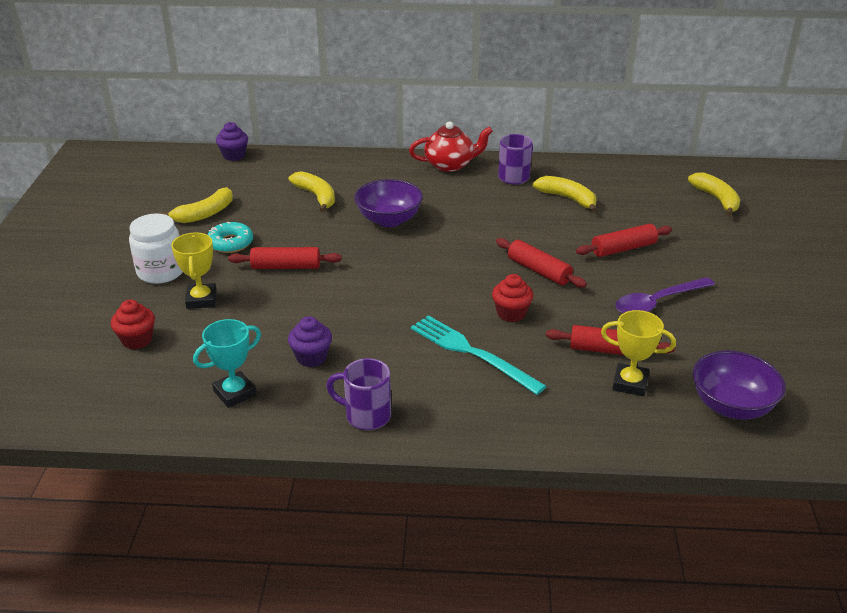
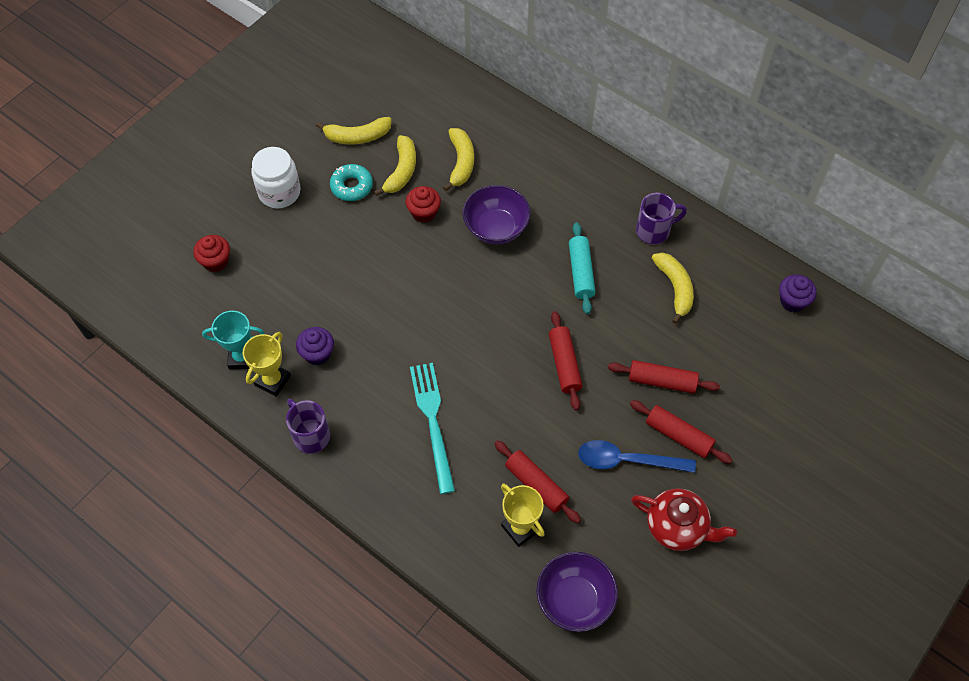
camera: 35 degrees right, 25 degrees up
(201, 300) = (286, 243): yellow trophy -> yellow trophy (272, 380)
(234, 155) = (435, 66): purple cupcake -> purple cupcake (792, 301)
(286, 267) = (372, 240): red rolling pin -> red rolling pin (678, 436)
(450, 165) = (610, 181): red teapot -> red teapot (677, 527)
(487, 217) = (581, 272): none -> turquoise rolling pin
(511, 313) = (498, 399): red cupcake -> red cupcake (424, 213)
(657, 302) = (627, 460): purple spoon -> blue spoon
(716, 199) = (815, 370): yellow banana -> yellow banana (401, 171)

